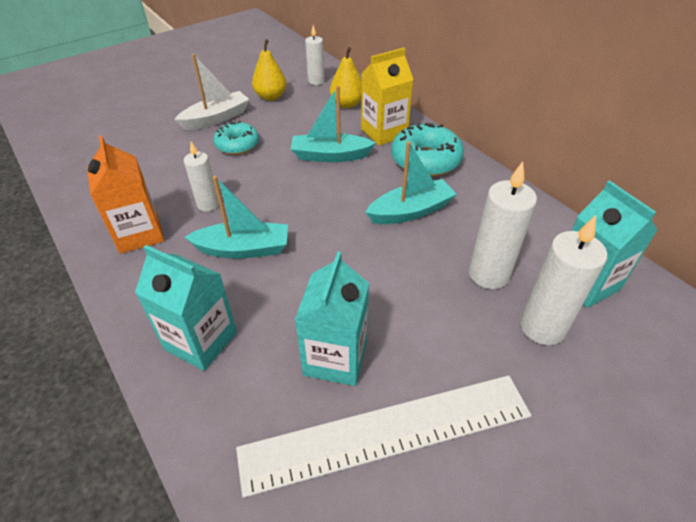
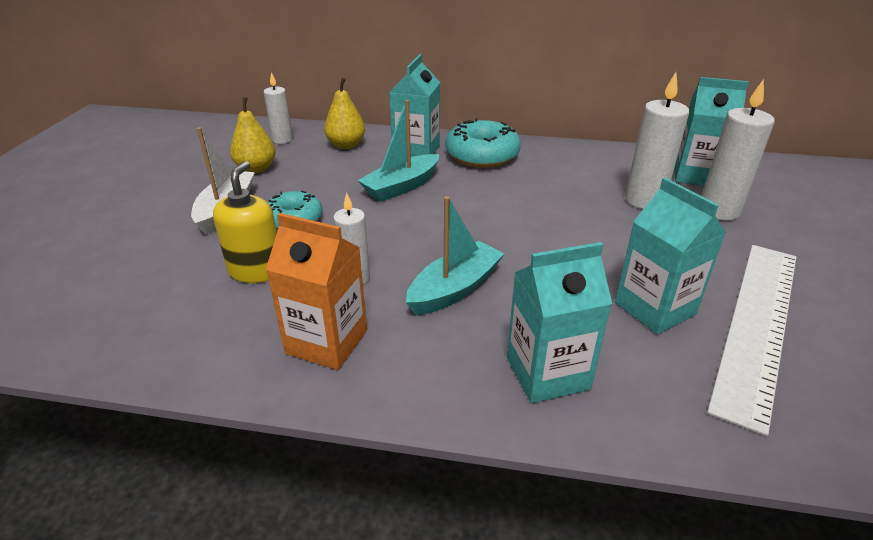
camera: 45 degrees left, 10 degrees down
(173, 168) = (256, 270): none -> yellow soap dispenser
(384, 132) = (416, 151): yellow carton -> turquoise carton
(410, 211) = (532, 192): turquoise boat -> none

